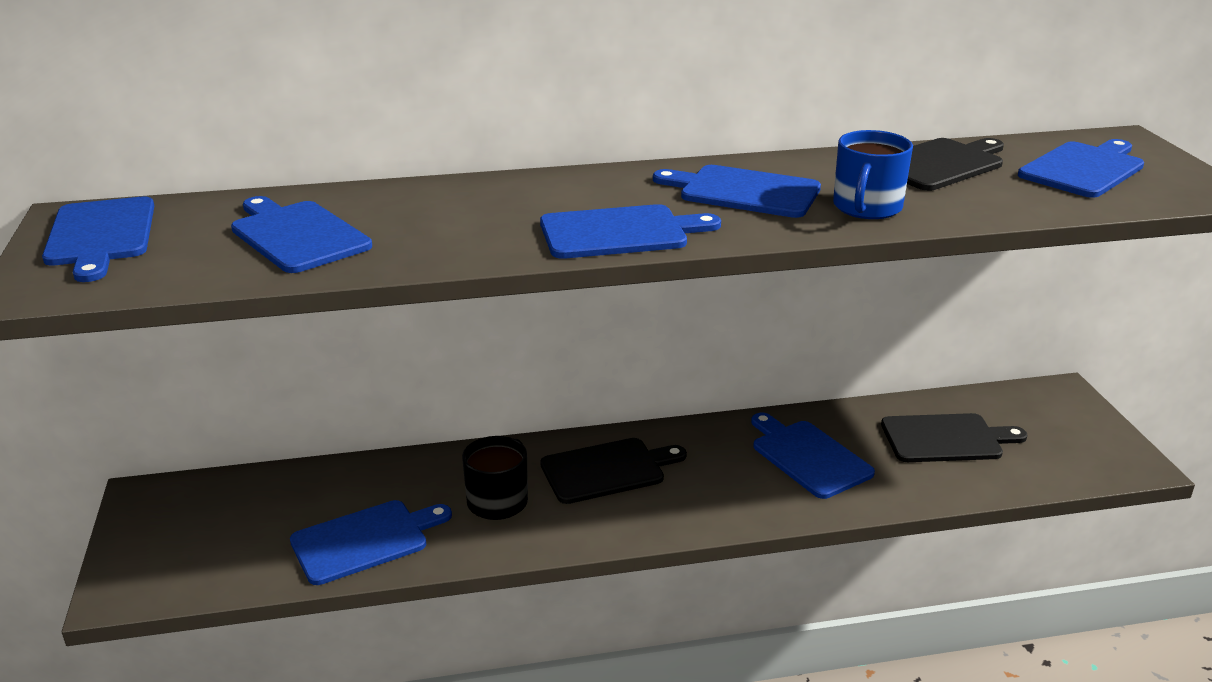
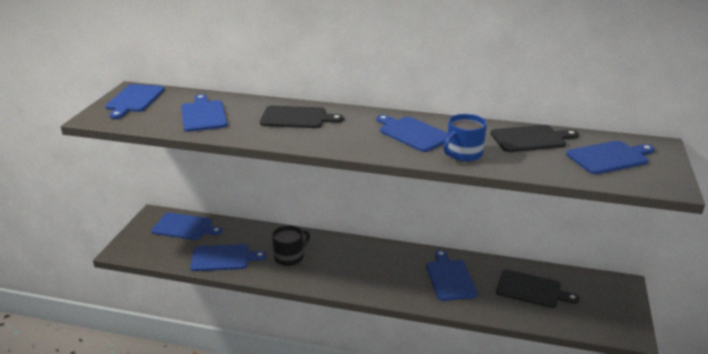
camera: 25 degrees right, 0 degrees up
(607, 470) = (348, 257): black cutting board -> black cutting board (296, 118)
(620, 232) = (333, 142): blue cutting board -> blue cutting board (184, 227)

